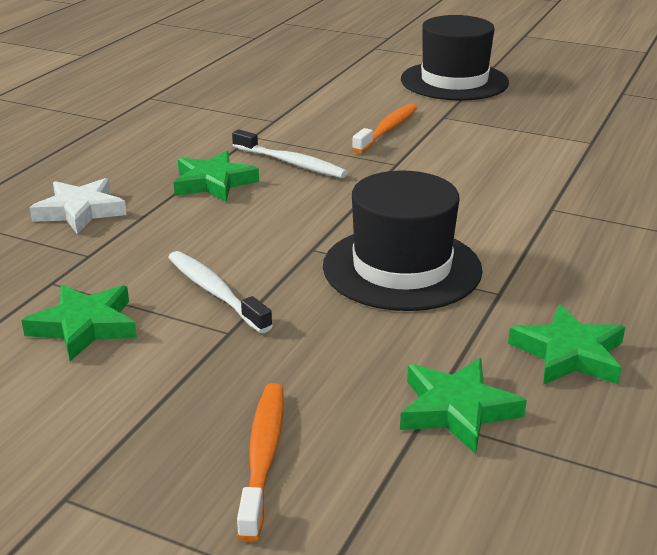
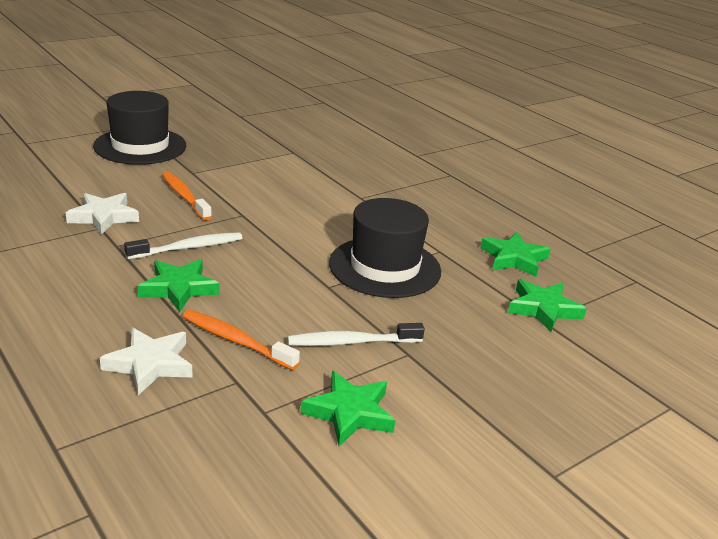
camera: 65 degrees left, 0 degrees up
(263, 456) = (551, 385): orange toothbrush -> orange toothbrush (236, 340)
(294, 115) = (104, 217): none -> white star

